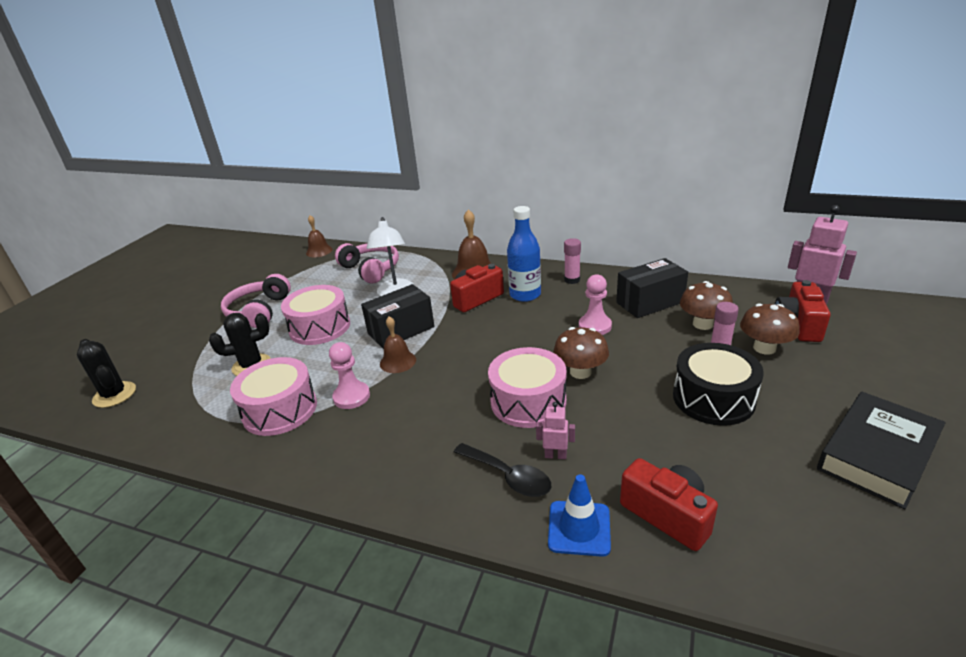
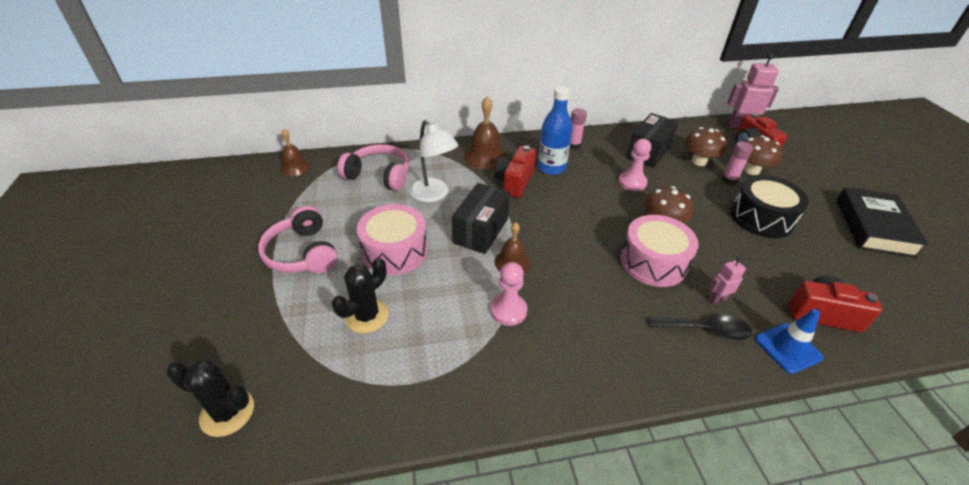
camera: 35 degrees left, 10 degrees up
(280, 410) = (453, 350): pink drum -> none

